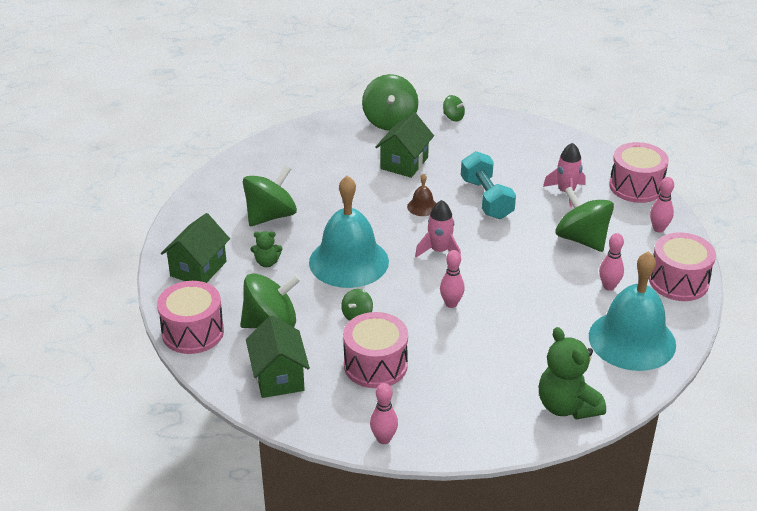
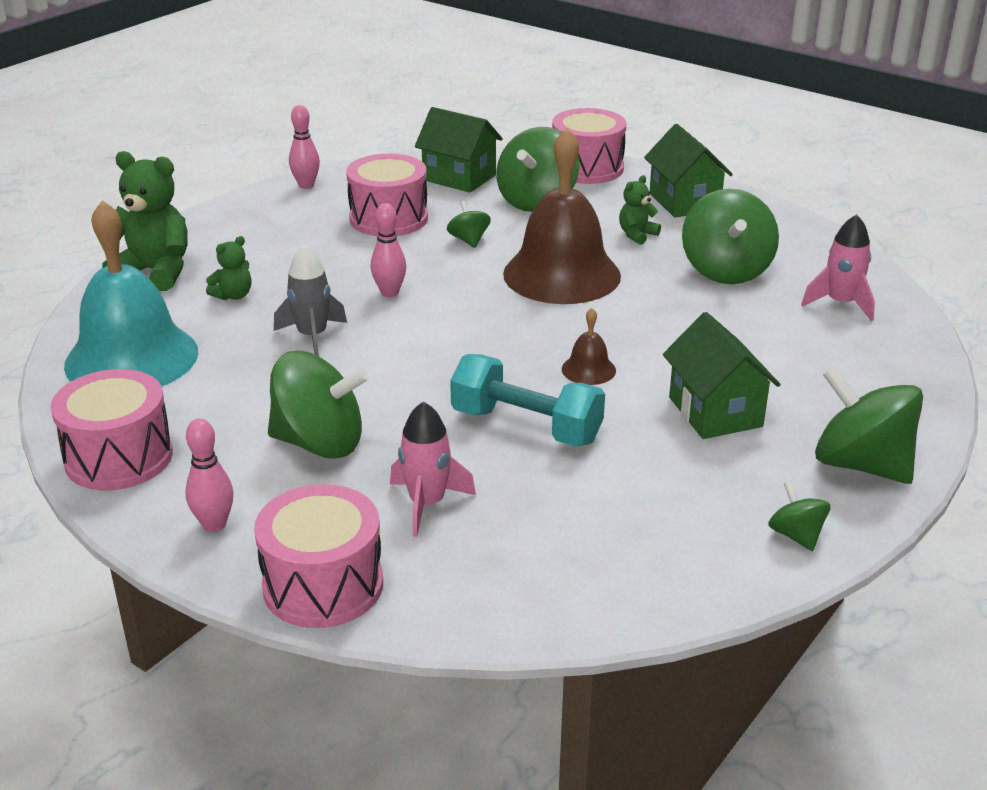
camera: 135 degrees right, 5 degrees down
(348, 261) = (561, 274): turquoise bell -> brown bell
(439, 251) = (483, 333): pink rocket -> pink rocket (841, 303)
(453, 117) = (796, 535): green spinning top -> green spinning top turned 75 degrees clockwise
(524, 298) = (312, 336): none -> grey rocket
(537, 355) = (233, 295): none -> green teddy bear
(609, 286) = (217, 401): pink bowling pin -> none

